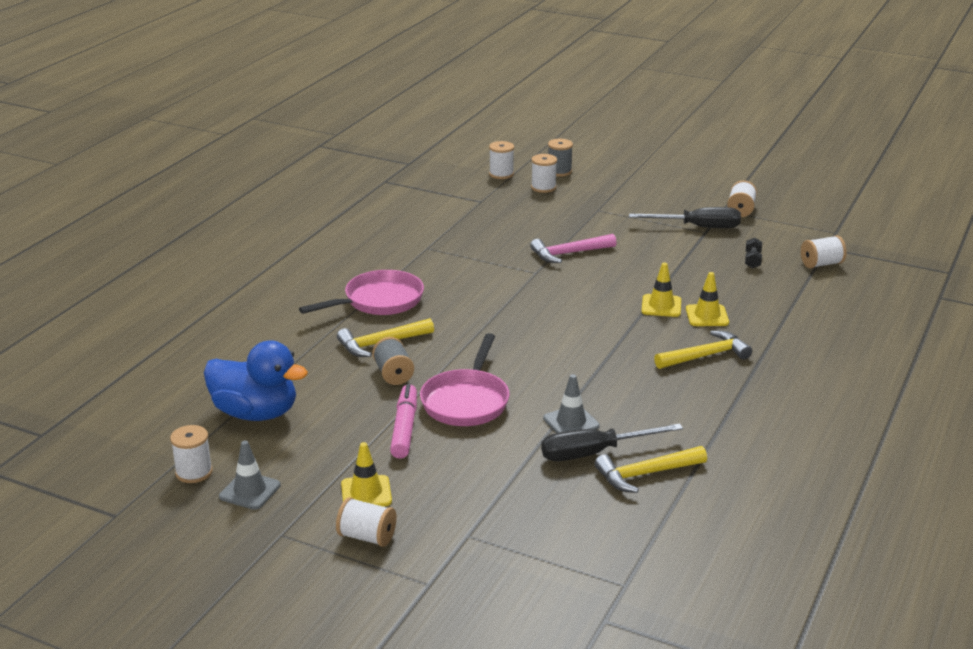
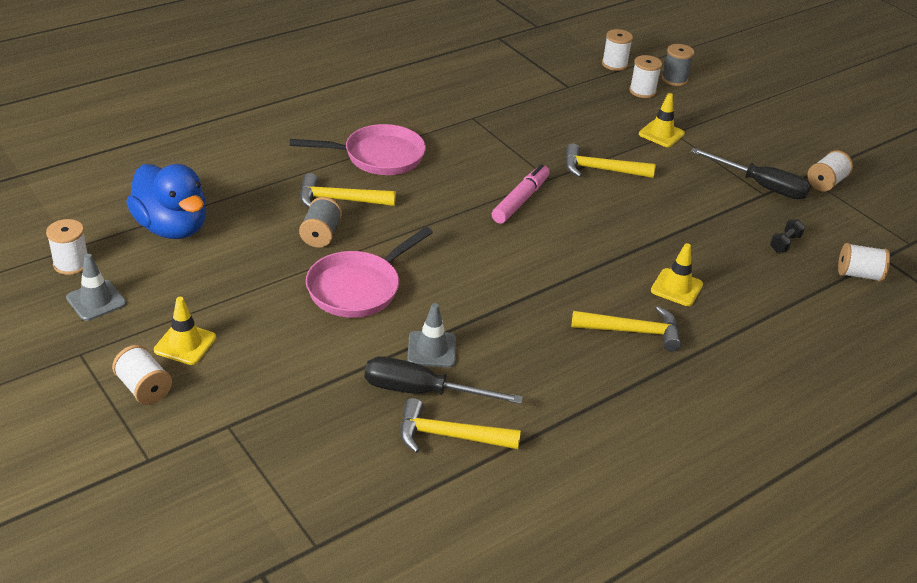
camera: 25 degrees right, 10 degrees up
(404, 428) = (278, 293): pink marker -> pink marker (520, 200)
(569, 253) = (601, 170): pink hammer -> yellow hammer
(661, 306) = (639, 259): yellow traffic cone -> yellow traffic cone (661, 134)

